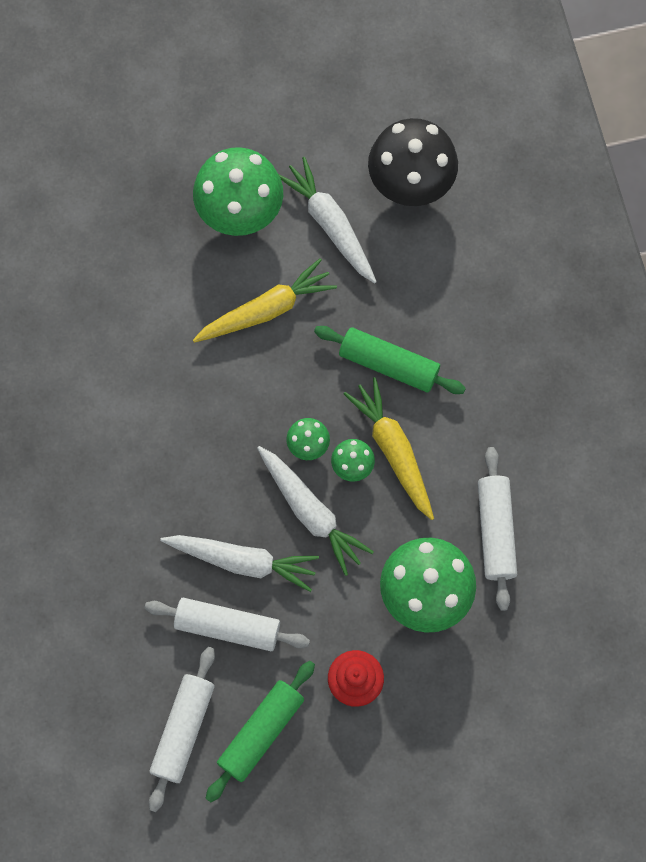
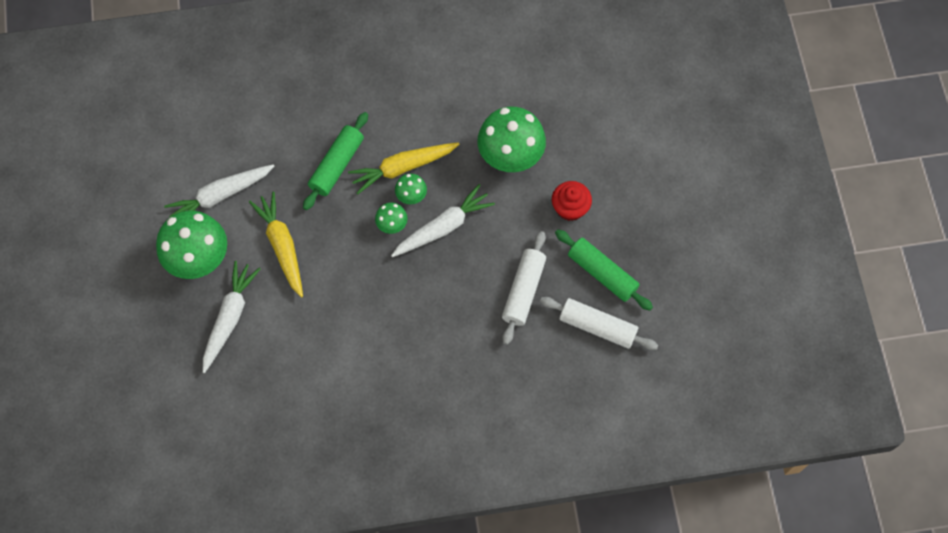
camera: 85 degrees left, 5 degrees down
(243, 561) = (475, 277): white carrot -> white carrot (230, 317)
(410, 183) = (197, 137): black mushroom -> none
(496, 531) = (469, 107): white rolling pin -> none

